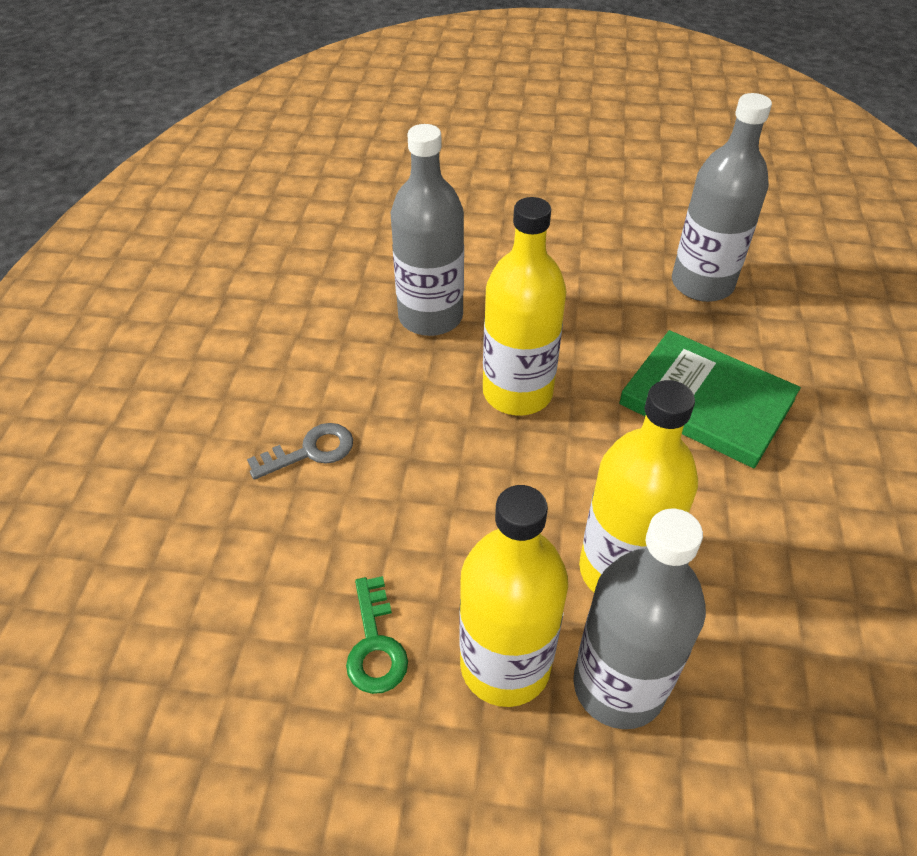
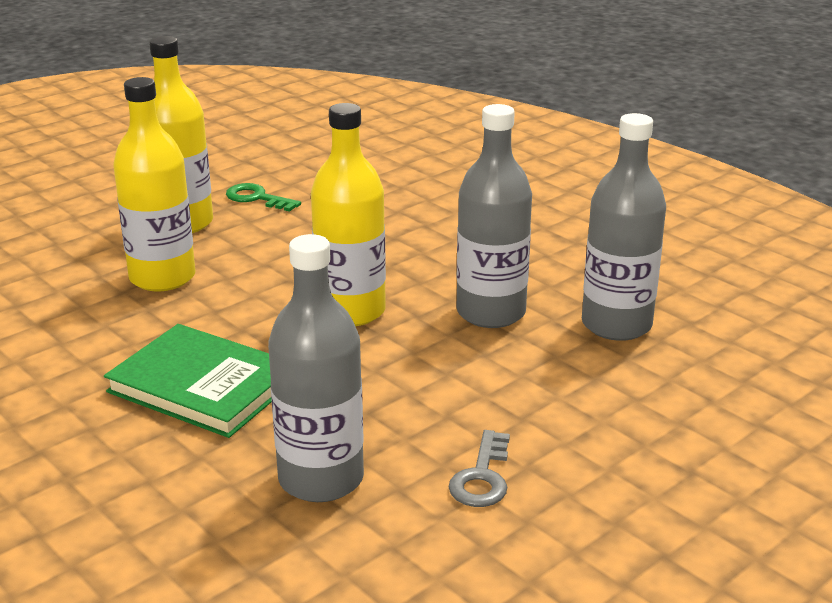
camera: 130 degrees right, 20 degrees down
(311, 451) = (419, 224): grey key -> grey key (482, 477)
(618, 686) = (114, 245): grey bottle -> grey bottle (616, 325)
(706, 402) = (203, 385): green book -> green book turned 45 degrees clockwise

